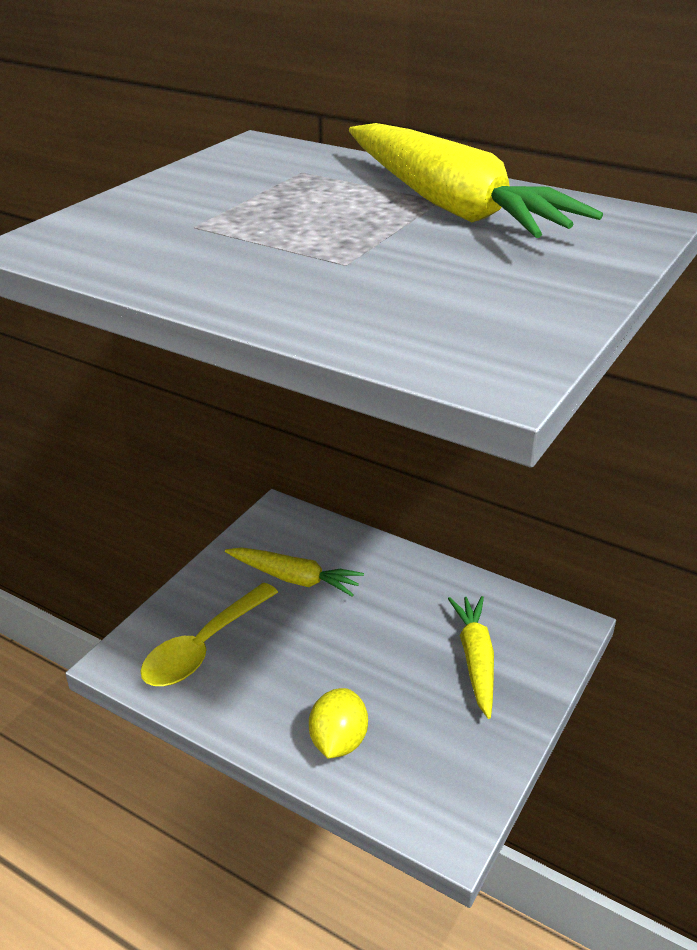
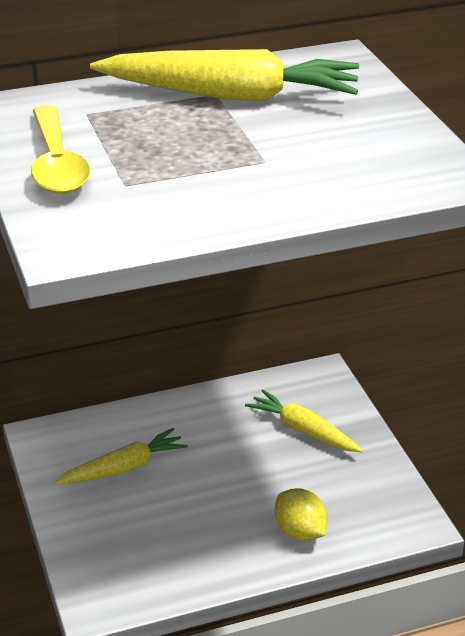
camera: 50 degrees left, 0 degrees up
(203, 647) = (136, 552): yellow spoon -> yellow spoon (57, 164)

